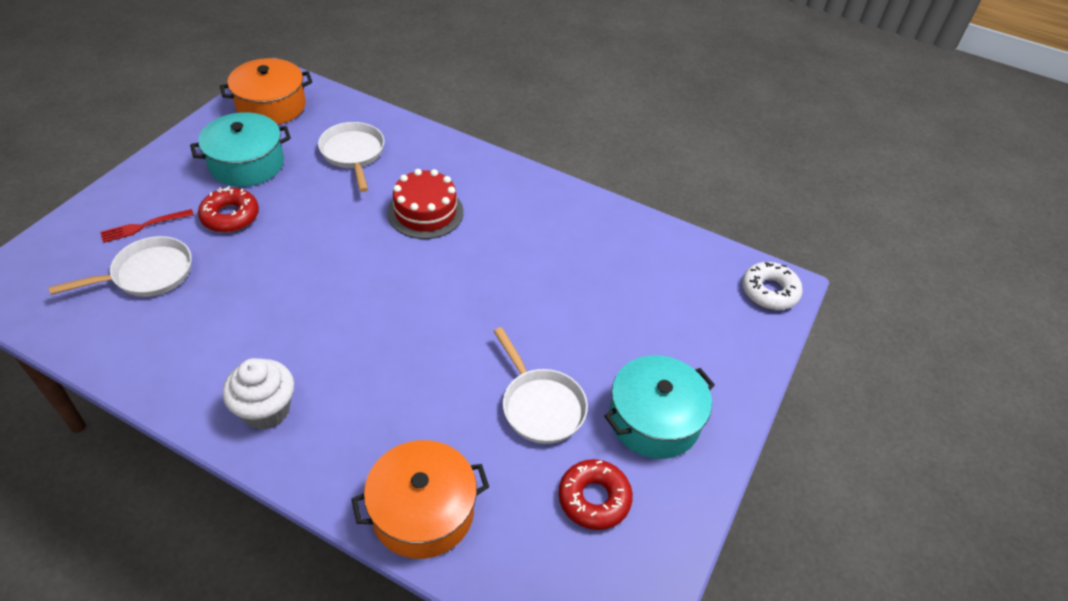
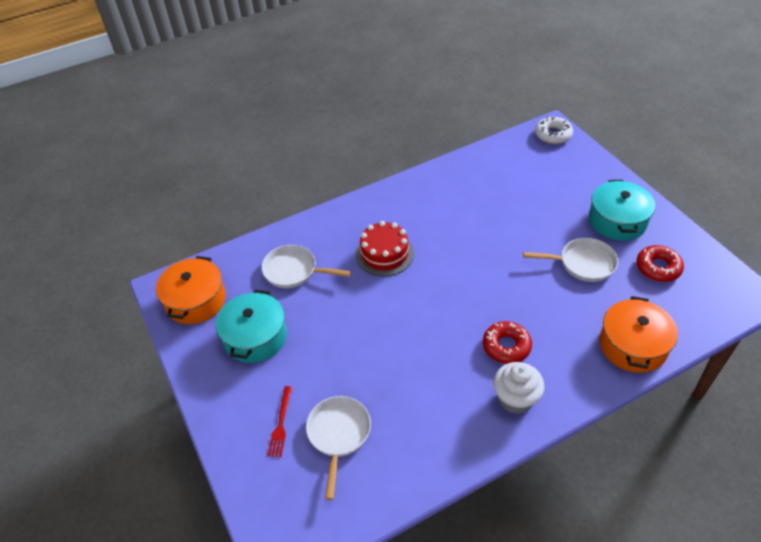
camera: 50 degrees left, 0 degrees up
(230, 216) = (309, 365): red donut -> red donut (506, 346)

